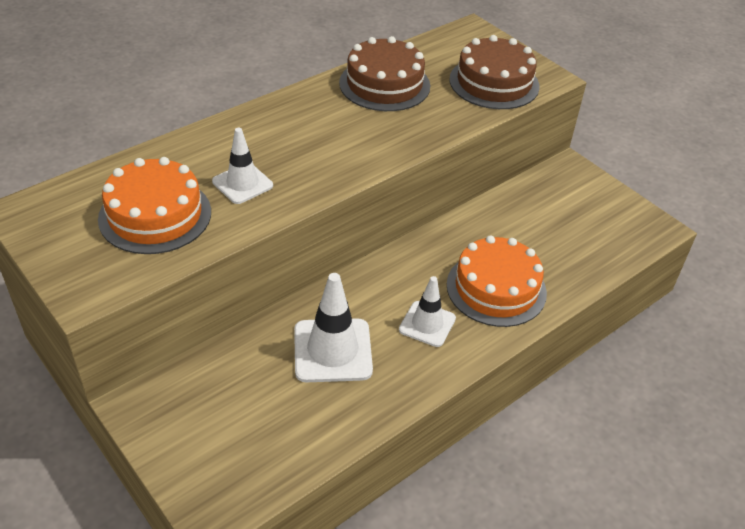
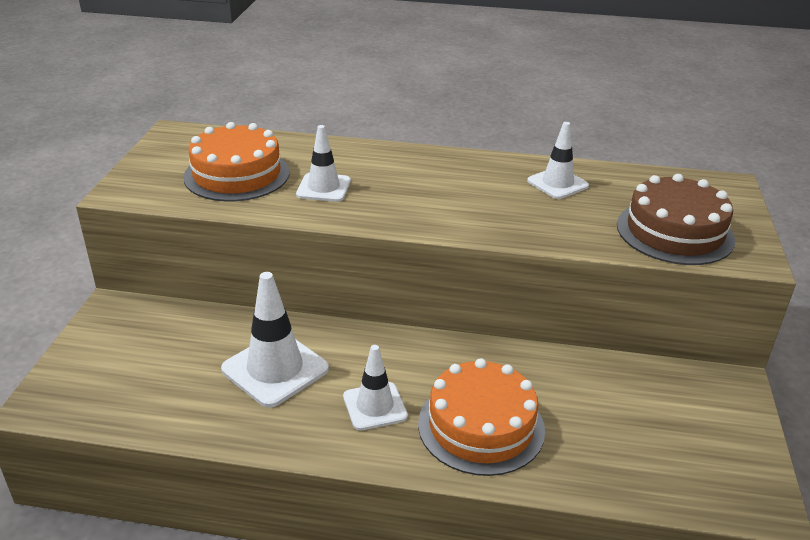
camera: 50 degrees right, 10 degrees down
(384, 84) = (557, 183): brown cake -> white traffic cone

